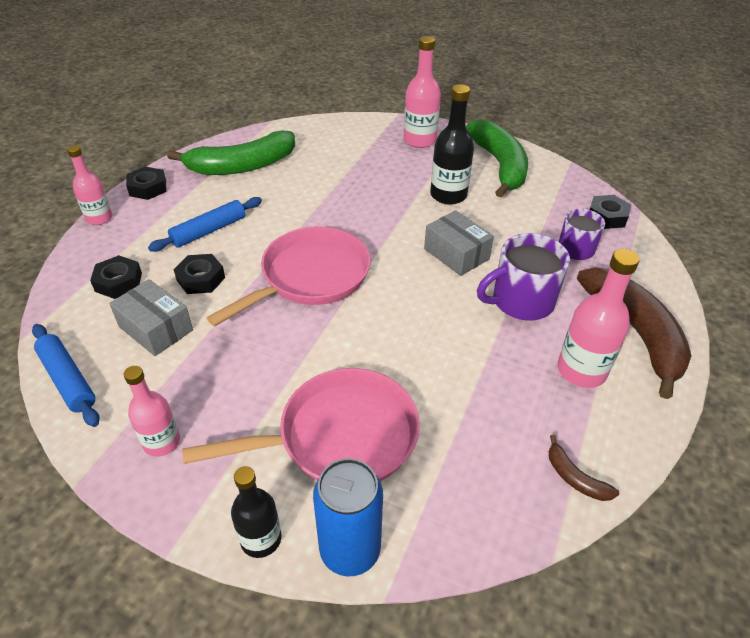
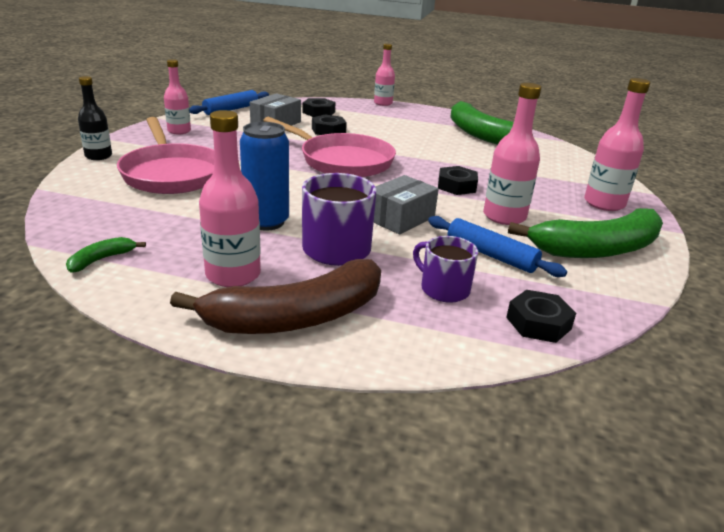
camera: 80 degrees right, 15 degrees down
(148, 188) = (426, 111): black nut -> black nut (456, 186)
(209, 231) = (385, 129): blue rolling pin -> blue rolling pin (491, 255)
(350, 550) = (77, 178): blue can -> blue can (266, 222)
(448, 195) = (504, 216): black bottle -> pink bottle
(575, 477) = (101, 259): brown banana -> green banana

